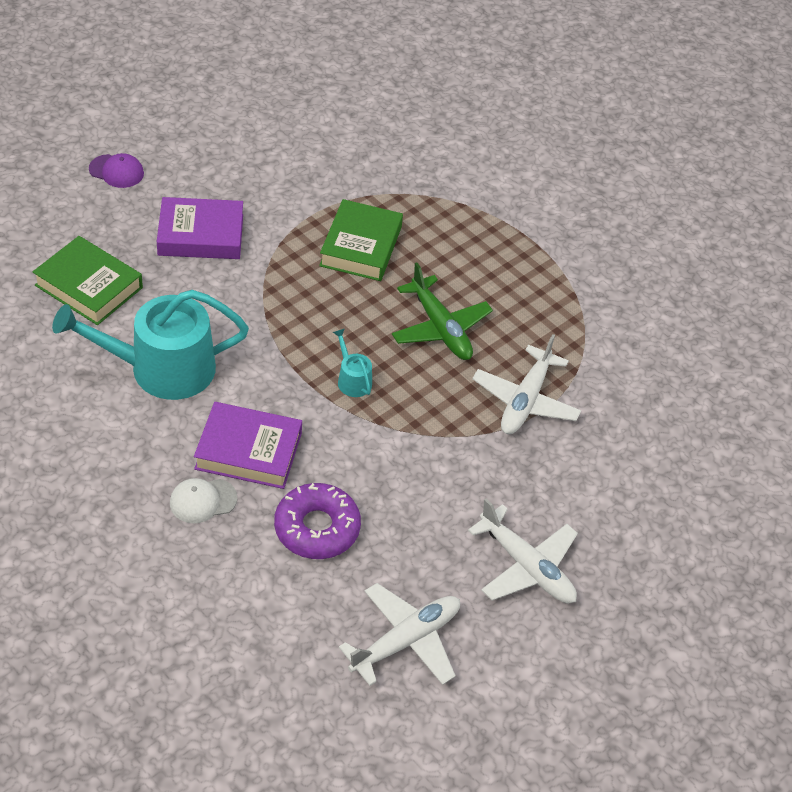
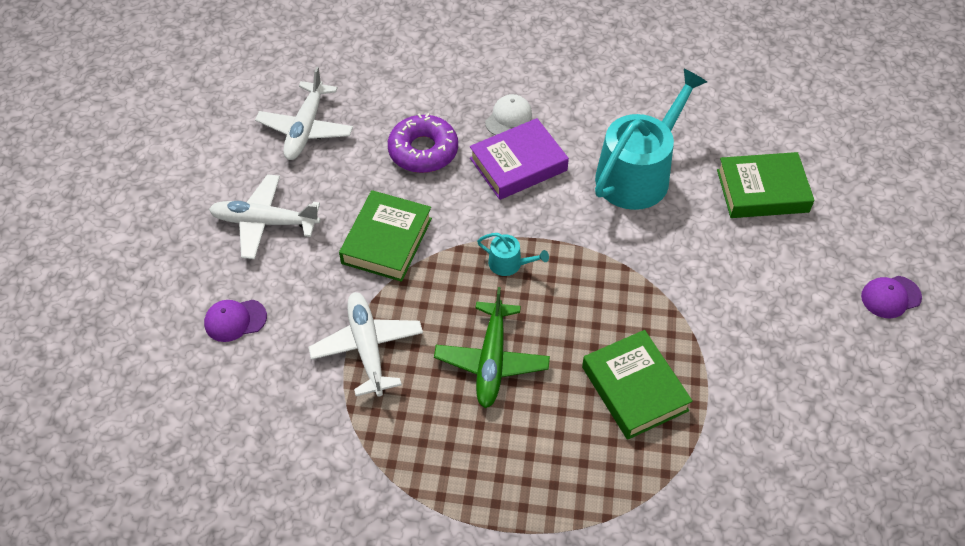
camera: 145 degrees right, 5 degrees up
(201, 235) = (756, 293): purple book -> none
(432, 470) = (387, 241): none -> green book
(440, 328) = (492, 361): green plane -> green plane turned 105 degrees counterclockwise
(617, 496) = (235, 320): none -> purple cap

